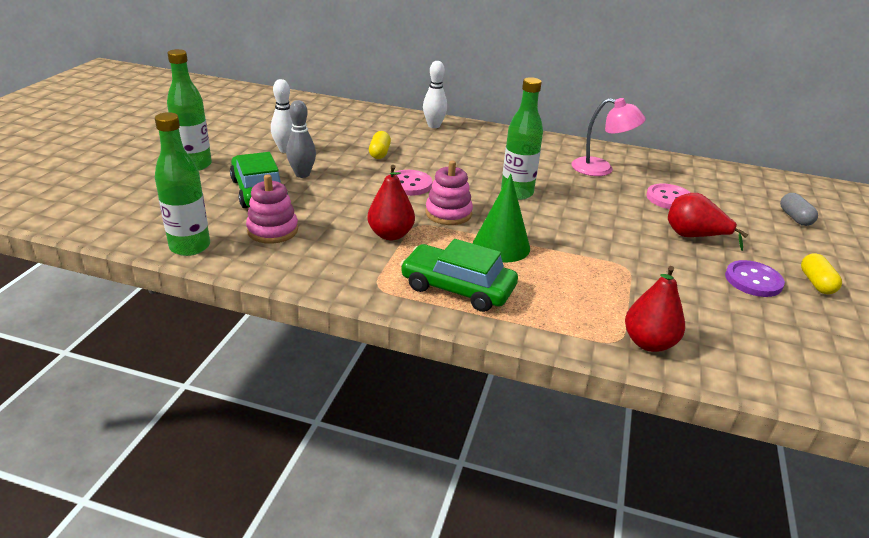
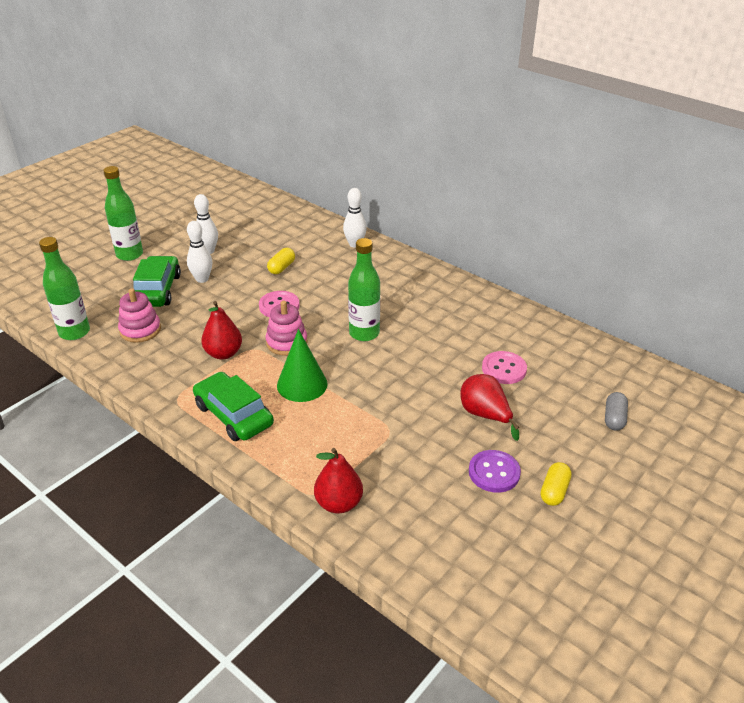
camera: 25 degrees right, 5 degrees up
(302, 174) = (202, 279): grey bowling pin -> white bowling pin
(601, 169) = (469, 322): pink lamp -> none

